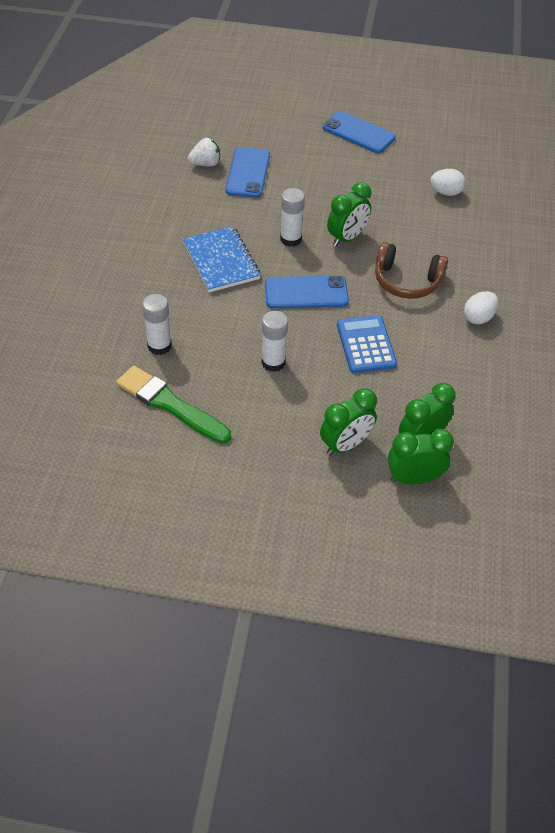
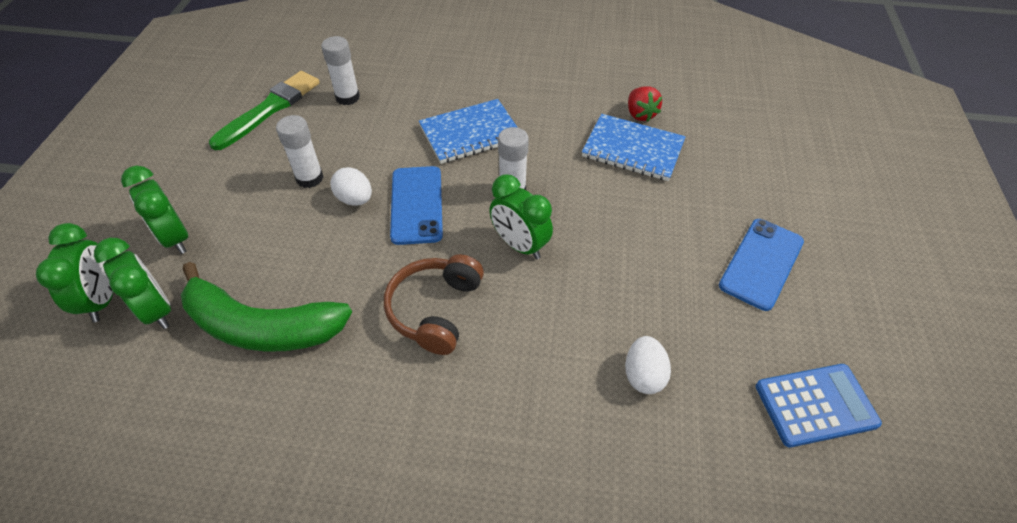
camera: 90 degrees right, 0 degrees up
(205, 164) = (640, 114): white strawberry -> red strawberry
(248, 173) = (632, 150): blue phone -> blue notebook
(366, 344) = (322, 260): blue calculator -> blue calculator (815, 405)
(429, 372) = (262, 326): none -> green banana
(478, 317) = (355, 397): white egg -> white egg (355, 199)

